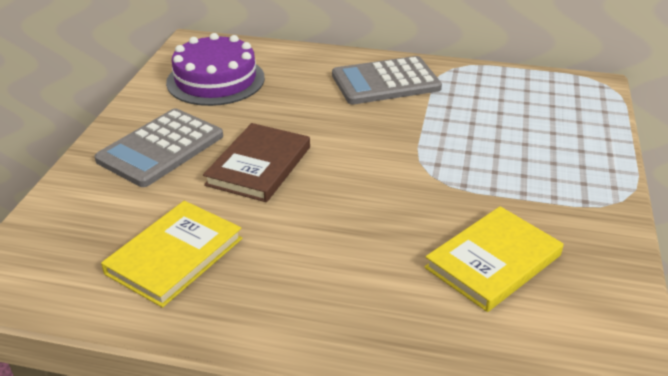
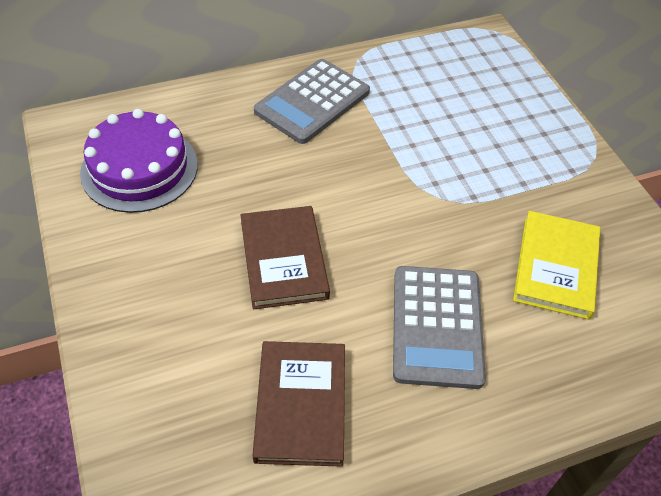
camera: 35 degrees left, 15 degrees up
(161, 148) = (165, 285): grey calculator -> grey calculator (437, 326)
(174, 256) = (300, 405): yellow book -> brown book

